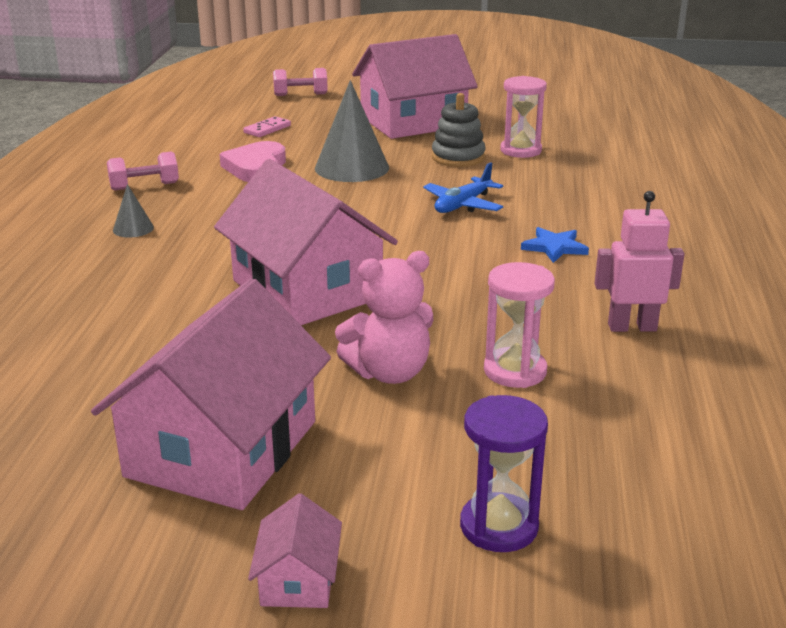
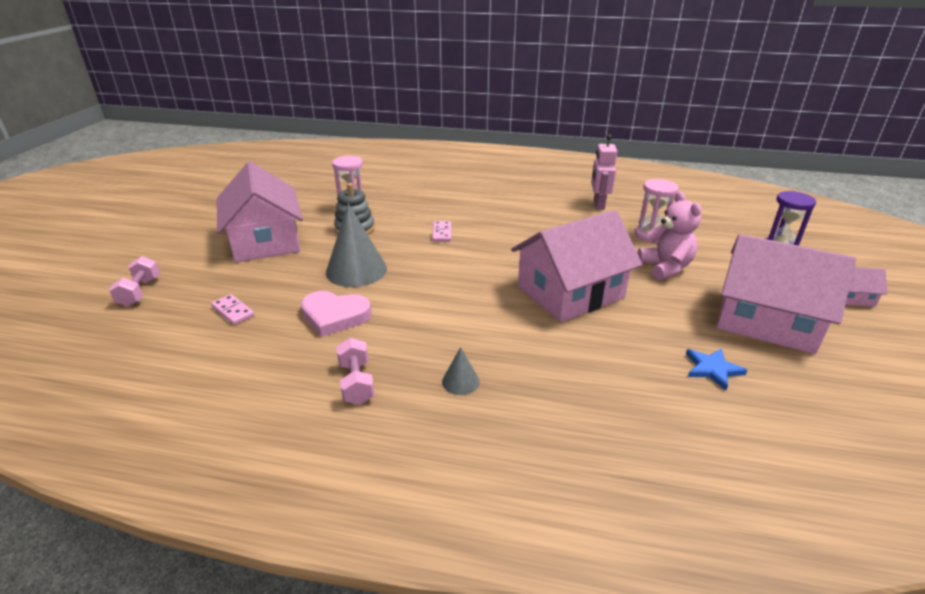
camera: 85 degrees left, 5 degrees up
(463, 205) = (442, 233): blue plane -> pink domino
(554, 247) = (508, 212): blue star -> blue star (712, 369)

